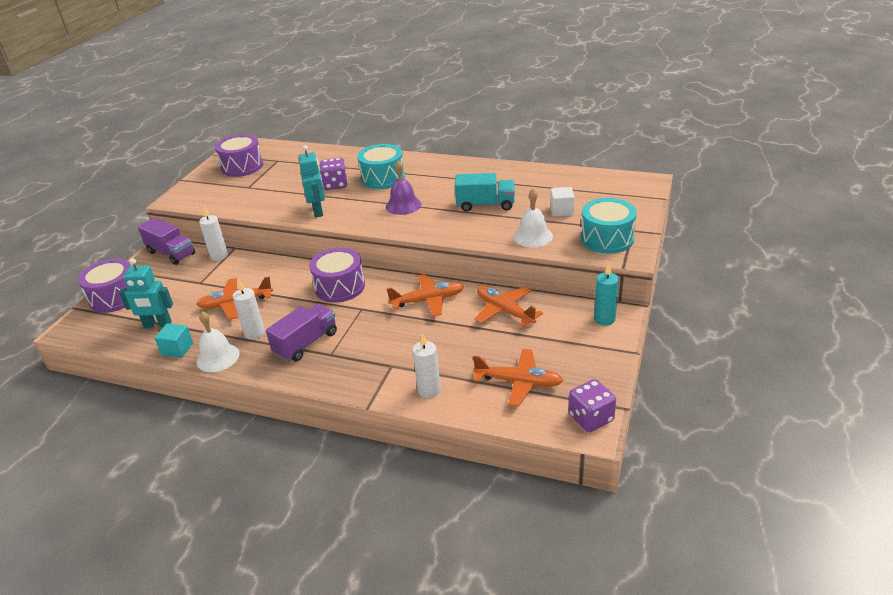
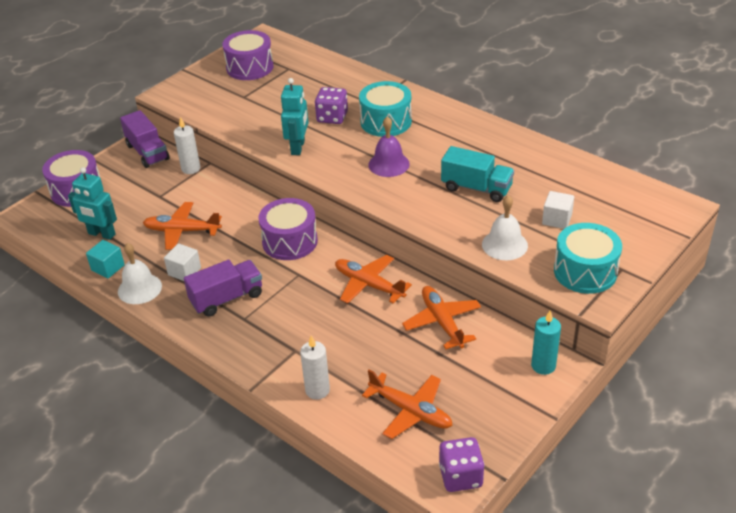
camera: 20 degrees right, 5 degrees up
(254, 333) = (184, 271): white candle -> white cube
(427, 300) = (369, 285): orange plane -> orange plane turned 150 degrees counterclockwise

